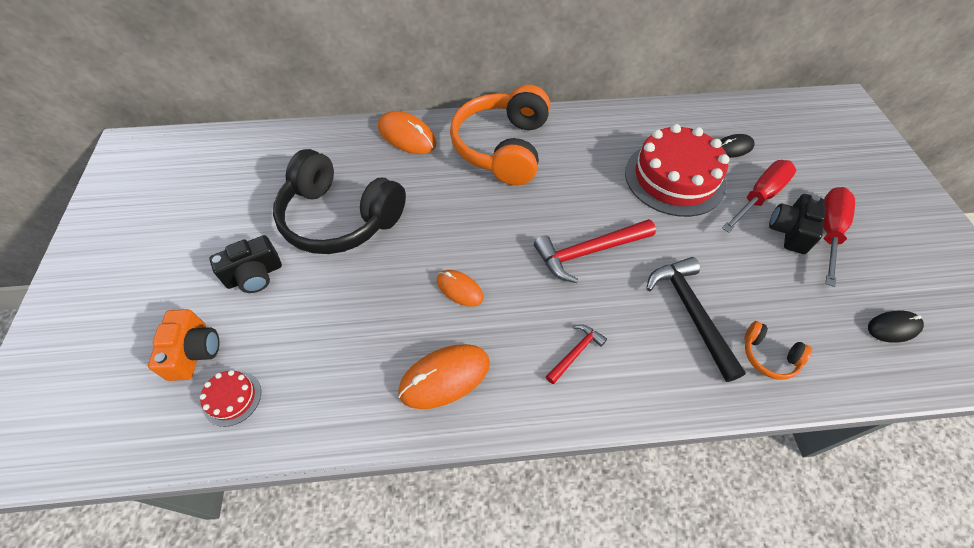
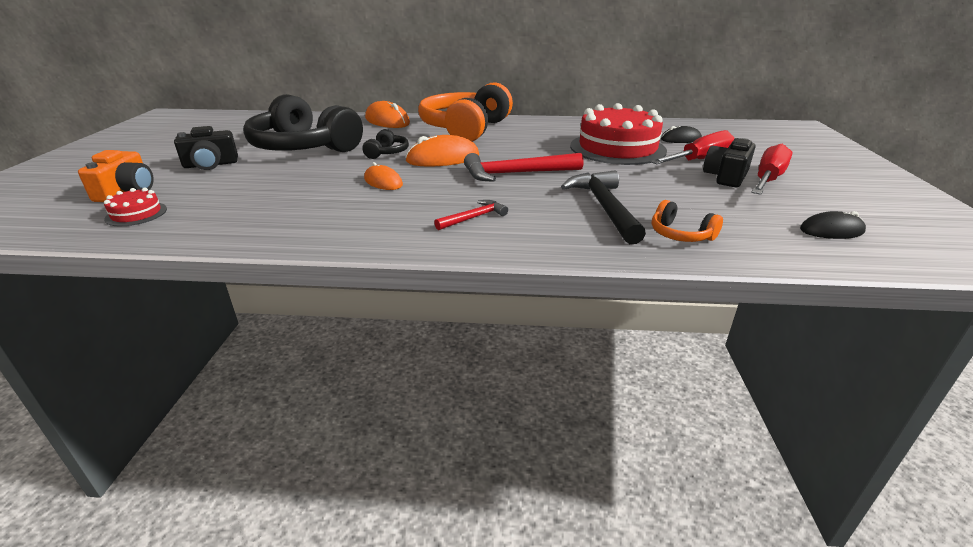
camera: 10 degrees right, 25 degrees down
(438, 220) = (387, 153): none -> black headphones
(445, 377) = (337, 219): orange mouse -> orange mouse (443, 158)

